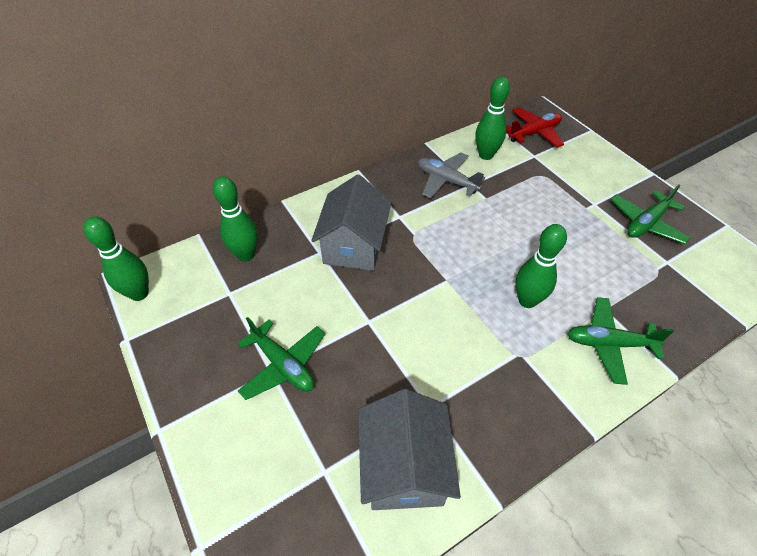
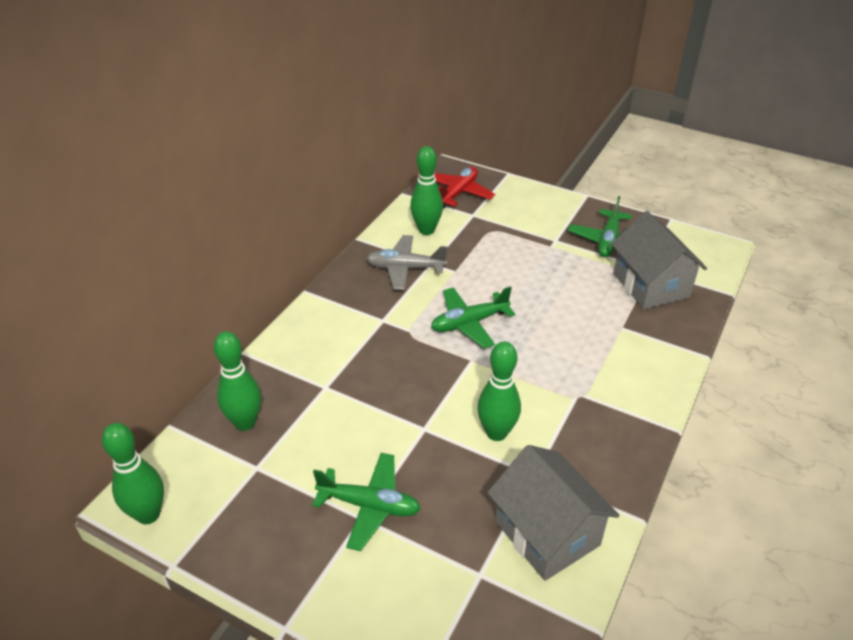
camera: 30 degrees left, 10 degrees down
(354, 246) = (357, 366): grey house -> grey house (650, 285)
(527, 300) = (554, 347): green bowling pin -> green bowling pin (496, 433)
(609, 343) = (643, 354): green plane -> green plane (469, 323)

